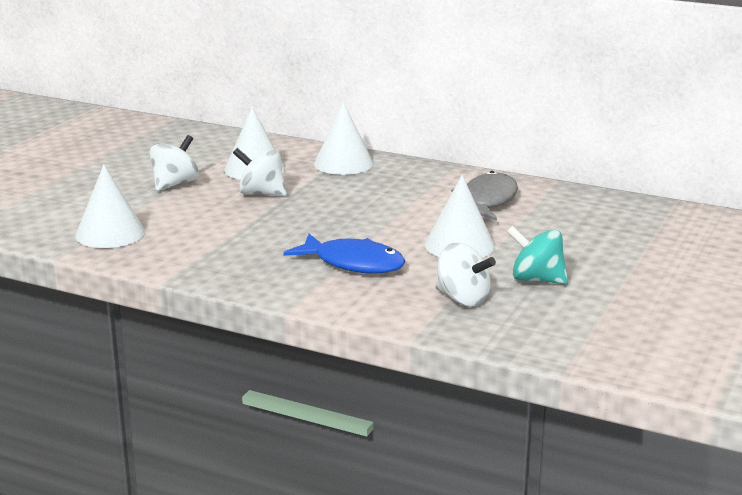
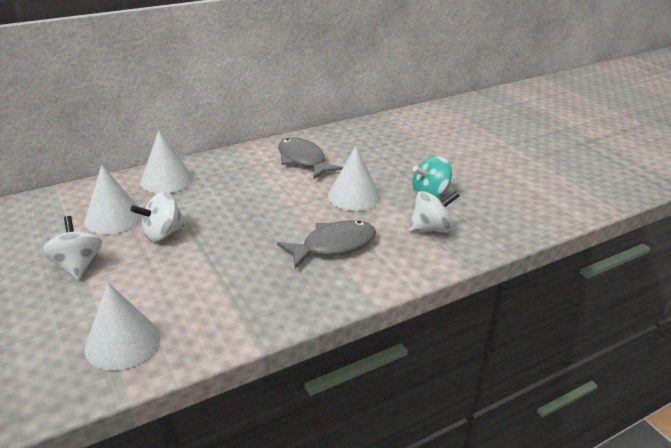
camera: 55 degrees left, 10 degrees up
(353, 263) = (334, 246): blue fish -> grey fish

